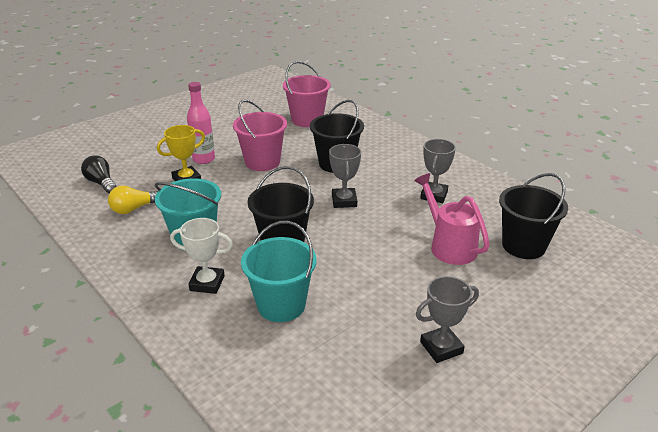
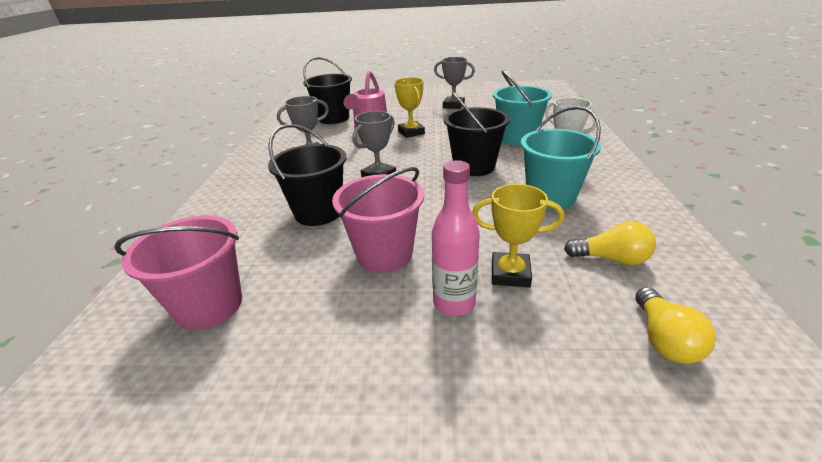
camera: 135 degrees left, 0 degrees up
(101, 183) = (663, 339): black light bulb -> yellow light bulb
(403, 262) = (411, 132): none -> yellow trophy

